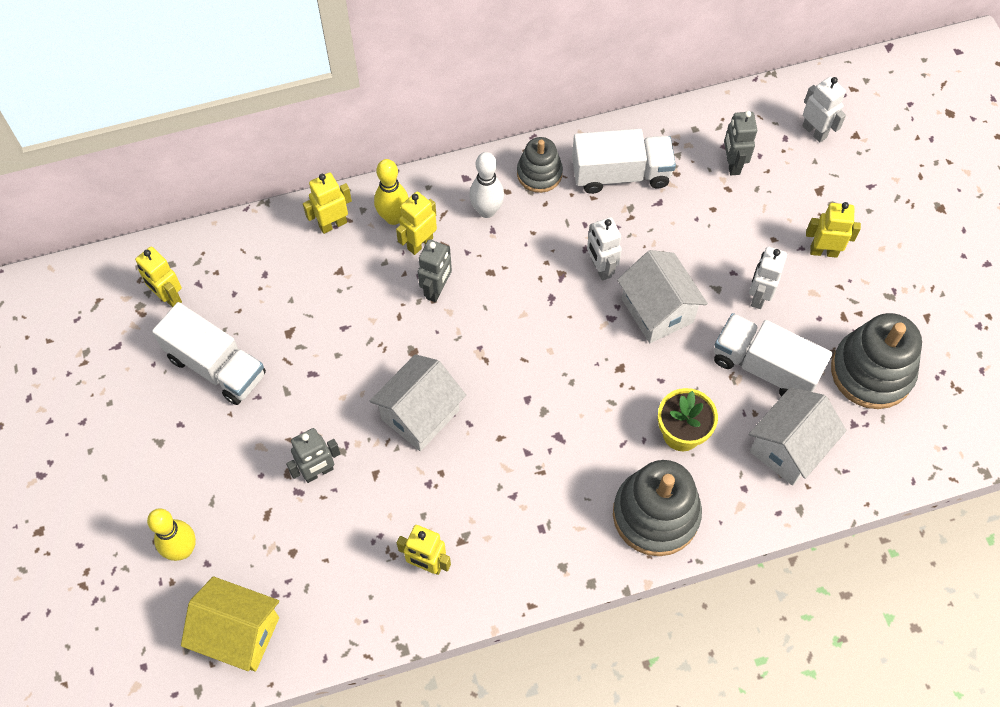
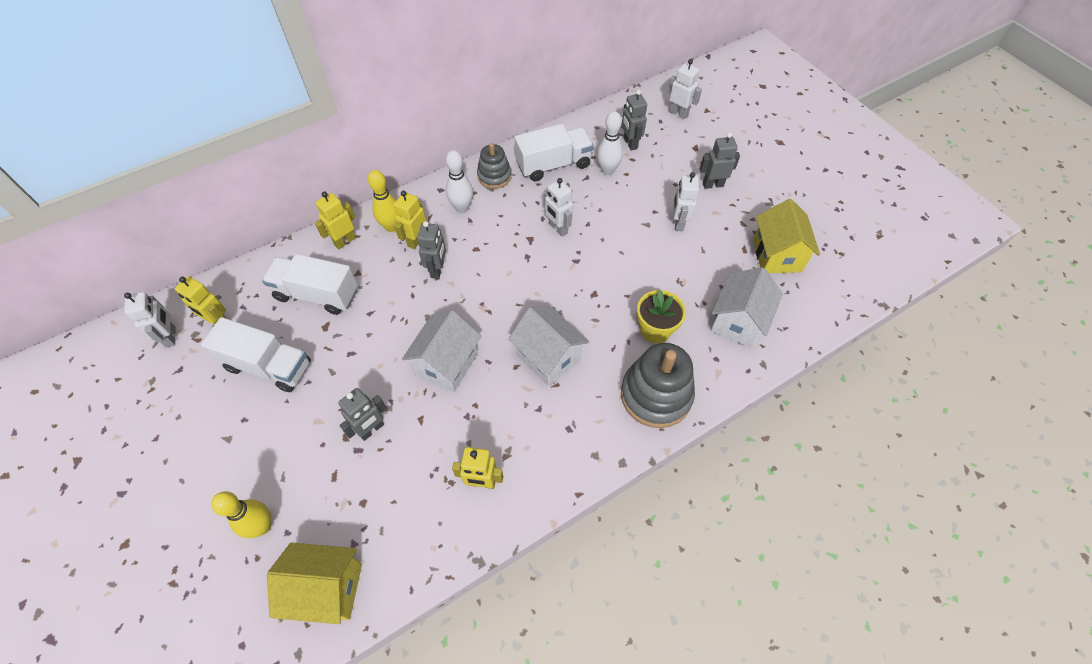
camera: 15 degrees left, 5 degrees down
(113, 303) = (171, 337): none -> white robot
(657, 310) = (608, 248): white house -> white house (548, 357)
(689, 198) = (607, 170): none -> white bowling pin
(765, 367) = (700, 269): white truck -> white truck (317, 294)
(823, 251) = (713, 184): yellow robot -> grey robot
(871, 372) = (777, 255): grey stacking toy -> yellow house

